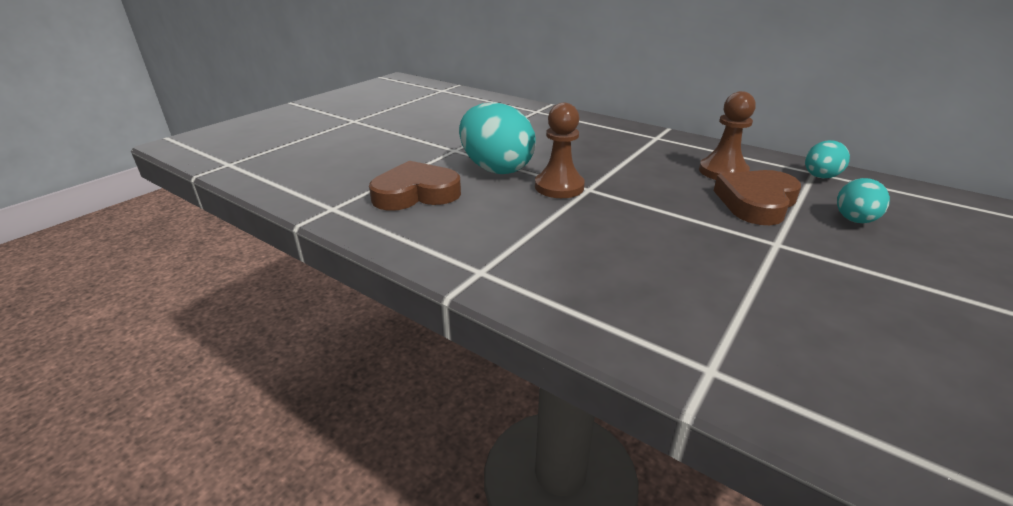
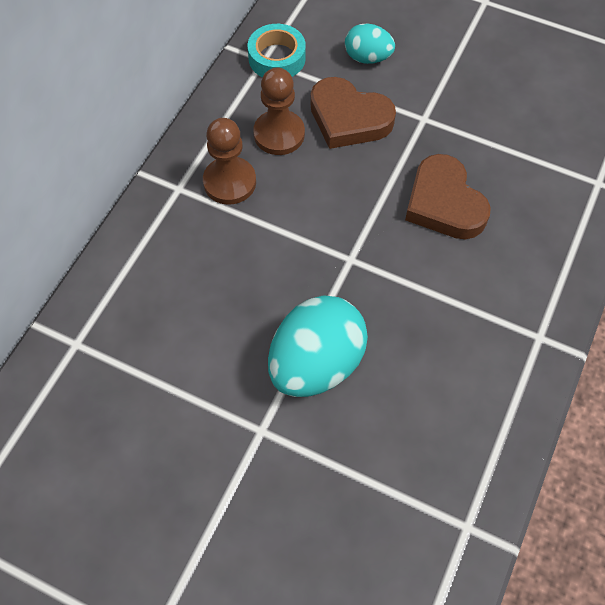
camera: 100 degrees left, 30 degrees up
(416, 193) = (407, 440): brown heart -> brown heart (444, 203)
(559, 187) = (353, 288): brown pawn -> brown pawn (229, 182)
(820, 177) = (277, 58): turquoise egg -> turquoise tape

